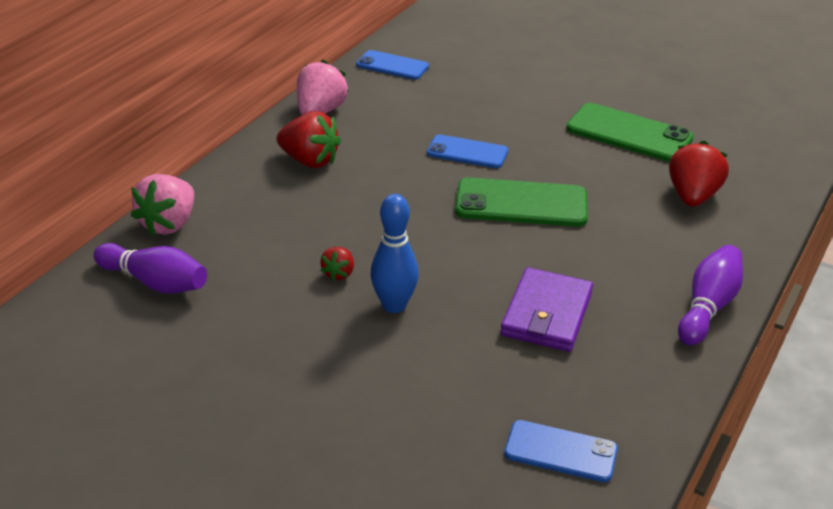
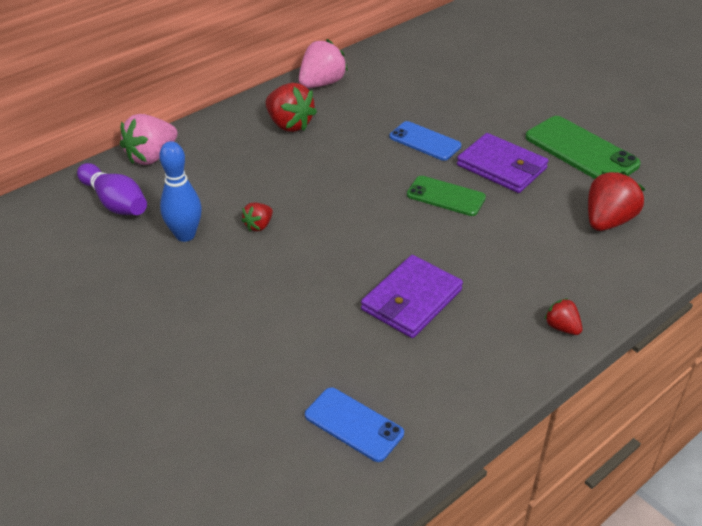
camera: 20 degrees right, 5 degrees up
(392, 66) = (404, 53): blue phone -> none
(394, 305) = (288, 263): blue bowling pin -> blue bowling pin (185, 235)
(521, 204) = (446, 196): green phone -> green phone, size x0.63
(560, 163) = (501, 167): none -> purple wallet
(708, 307) = (562, 327): purple bowling pin -> red strawberry

